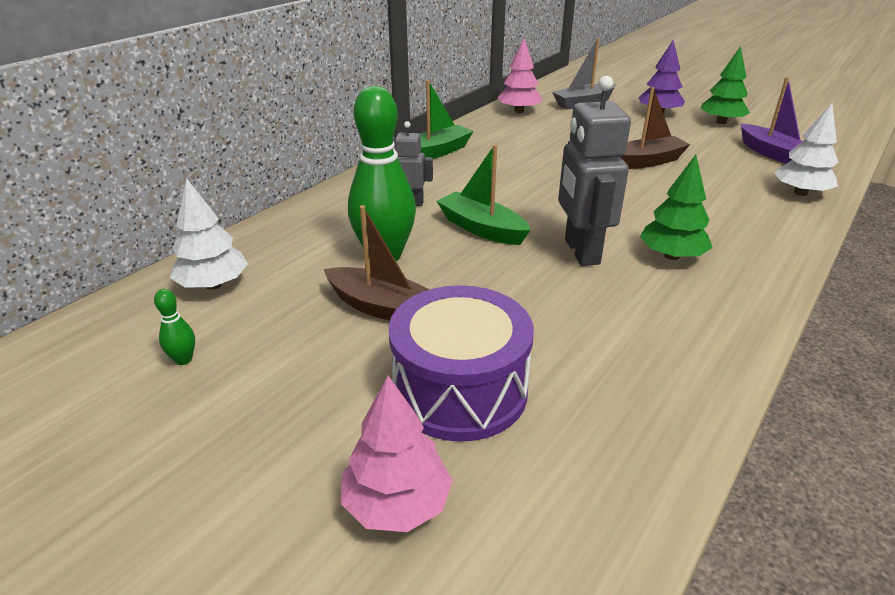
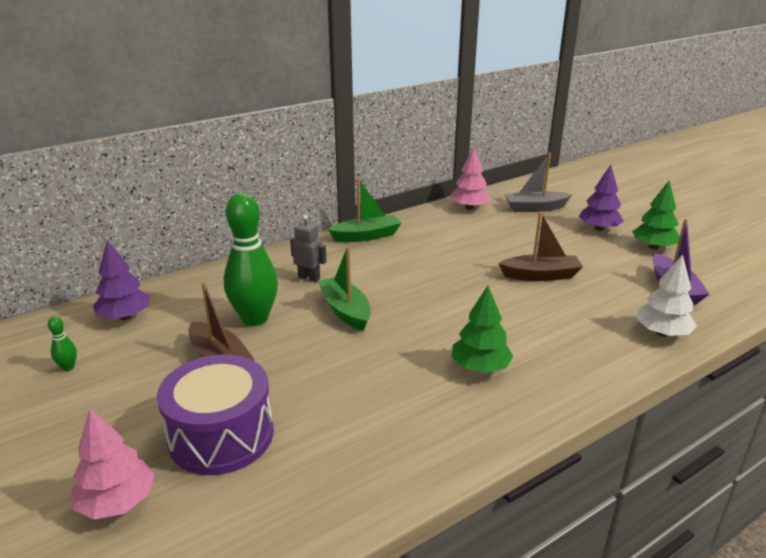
camera: 20 degrees right, 5 degrees down
(213, 285) = (125, 316): white tree -> purple tree
(581, 251) = (407, 347): grey robot -> none

